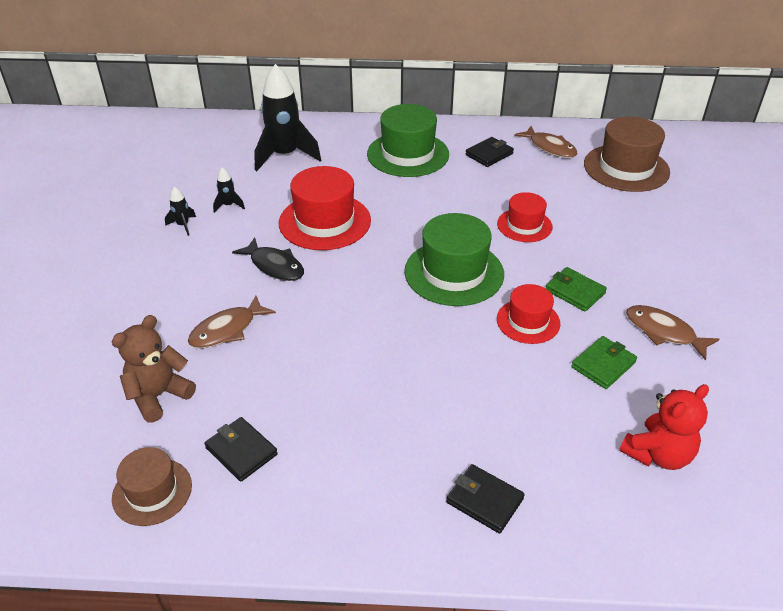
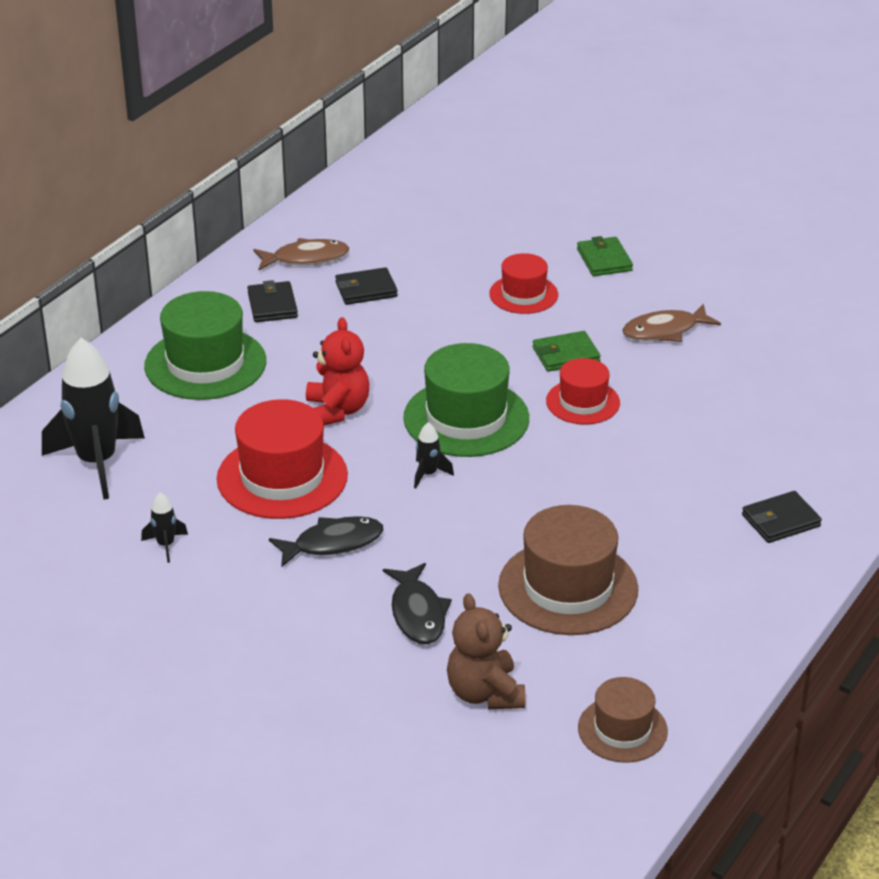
camera: 60 degrees left, 5 degrees down
(183, 225) = (172, 597): black rocket -> black rocket (428, 474)
(227, 330) = (417, 613): brown fish -> black fish
(241, 451) = (613, 653): black wallet -> black wallet (366, 290)
(524, 225) = (431, 339): red hat -> red hat (523, 294)
(603, 365) = (677, 384): green wallet -> green wallet (604, 260)
(626, 168) = (399, 228): brown hat -> brown hat (568, 587)
(658, 454) = (799, 405): red teddy bear -> red teddy bear (337, 411)

